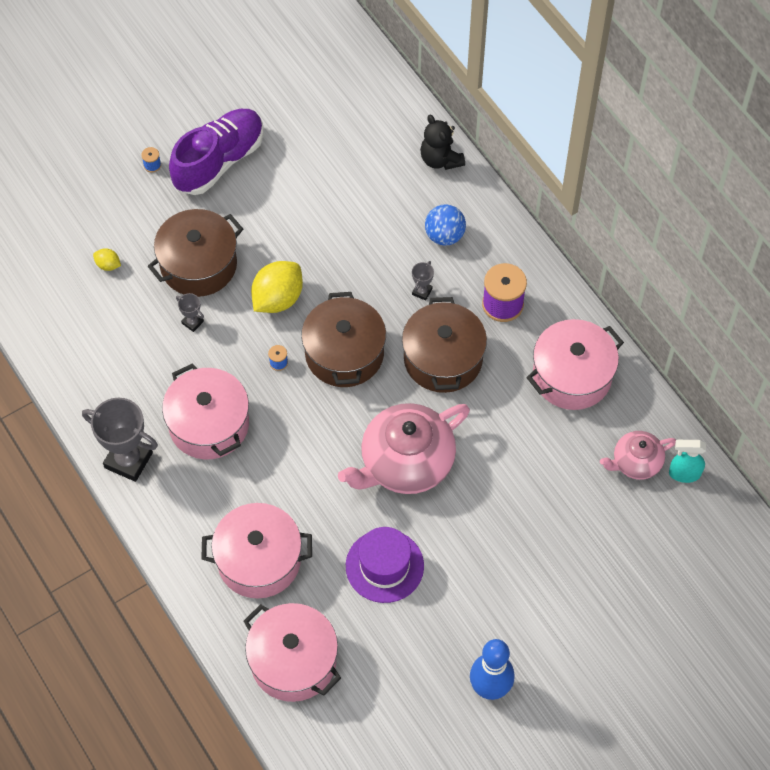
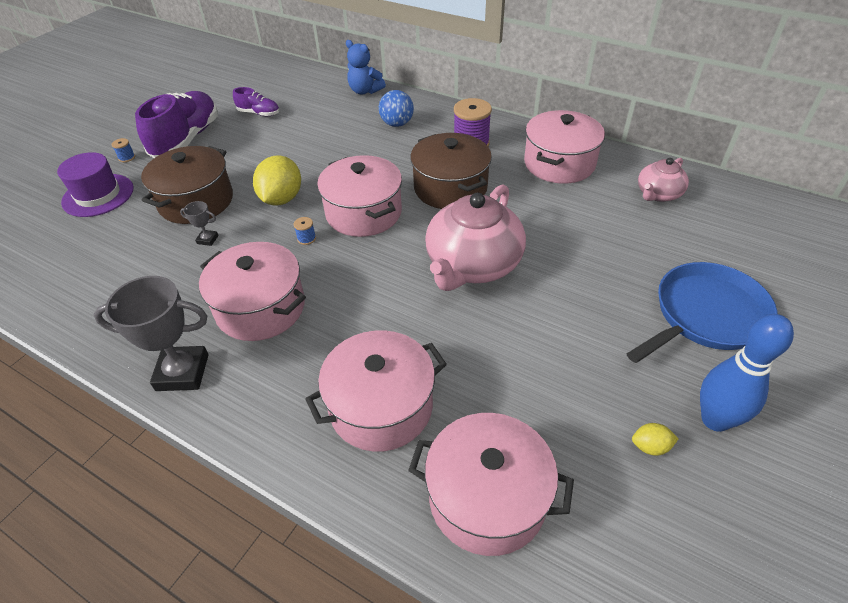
camera: 25 degrees left, 15 degrees down
(108, 265) = (105, 229): yellow lemon -> yellow lemon (650, 446)
(308, 148) = (259, 113): none -> purple shoe
(344, 354) = (364, 213): brown pot -> pink pot
(384, 566) = (516, 354): purple hat -> purple hat (98, 195)
(422, 291) = (402, 157): grey trophy -> none
(440, 159) = (365, 91): black teddy bear -> blue teddy bear
(561, 606) = (706, 315): none -> blue pan
(684, 473) = (699, 187): turquoise spray bottle -> none

